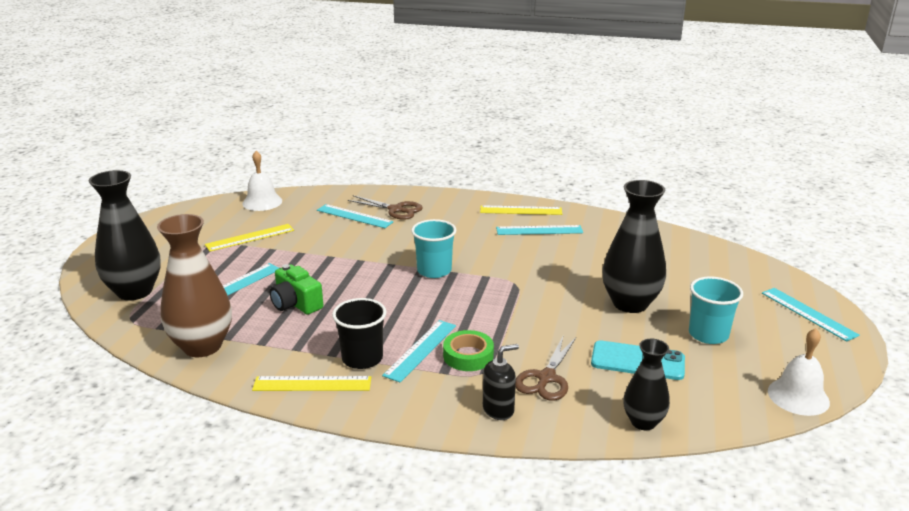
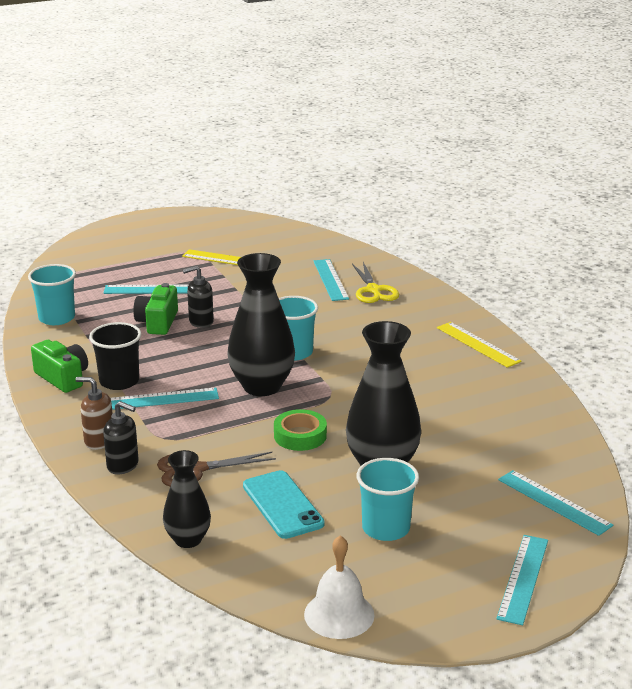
camera: 50 degrees right, 0 degrees up
(135, 291) = (91, 262): black vase -> black vase (262, 386)
(202, 346) = (57, 318): brown vase -> turquoise cup
(262, 202) = (290, 235): white bell -> none
(312, 384) = (63, 378): yellow ruler -> green camera
(327, 286) = (201, 322): none -> black soap dispenser
(396, 210) = (373, 290): brown scissors -> yellow scissors
(444, 406) = (99, 441): none -> brown soap dispenser
(468, 356) = (181, 422): green tape -> green tape (300, 436)
(539, 230) = (452, 369): turquoise ruler -> turquoise ruler (554, 502)

